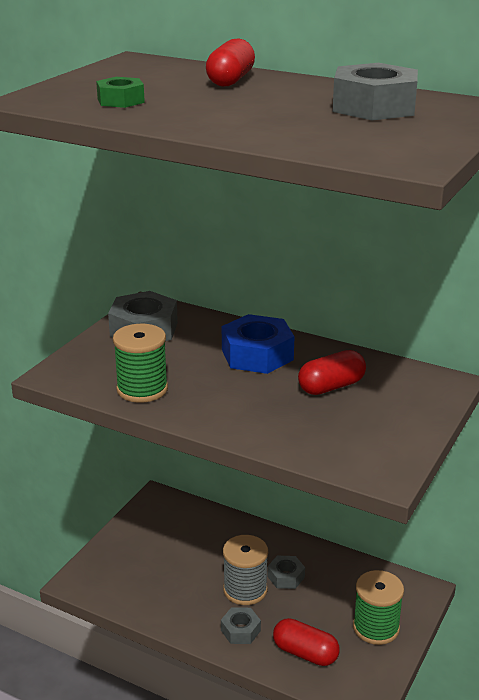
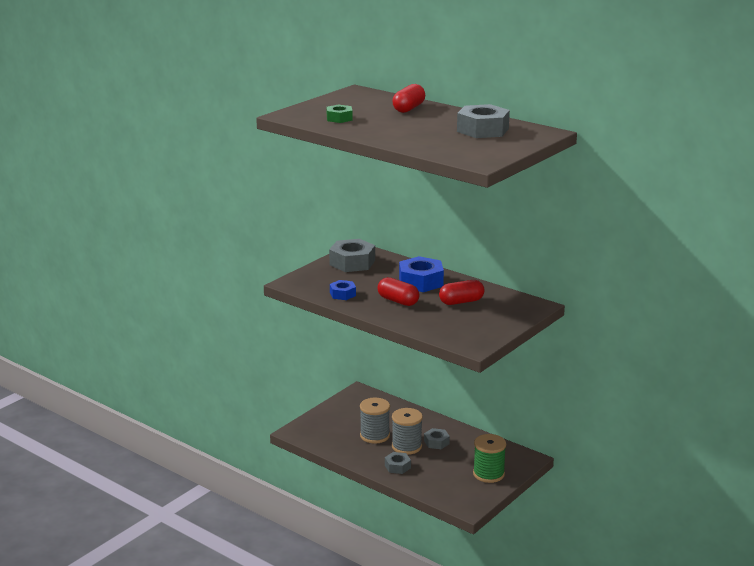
camera: 10 degrees right, 5 degrees down
(142, 389) = (342, 294): green spool -> blue nut
(195, 575) = (374, 435): none -> grey spool
(305, 653) = (437, 482): red capsule -> red capsule (398, 301)

